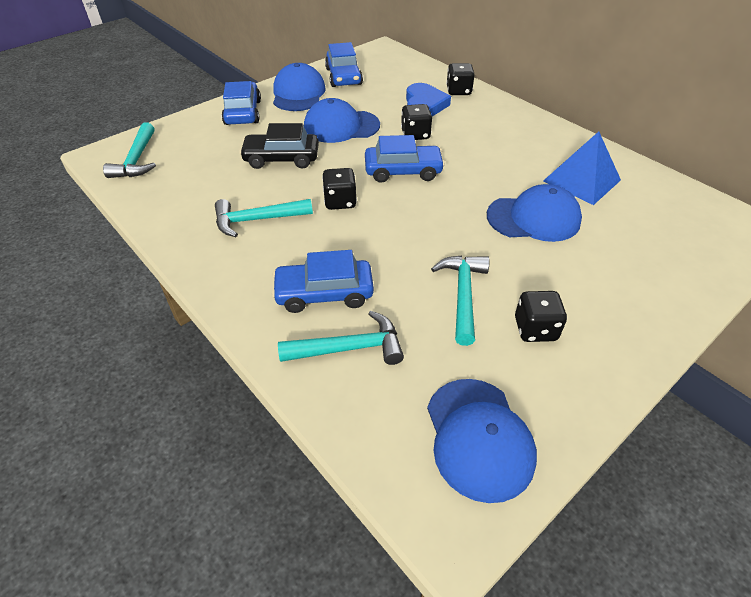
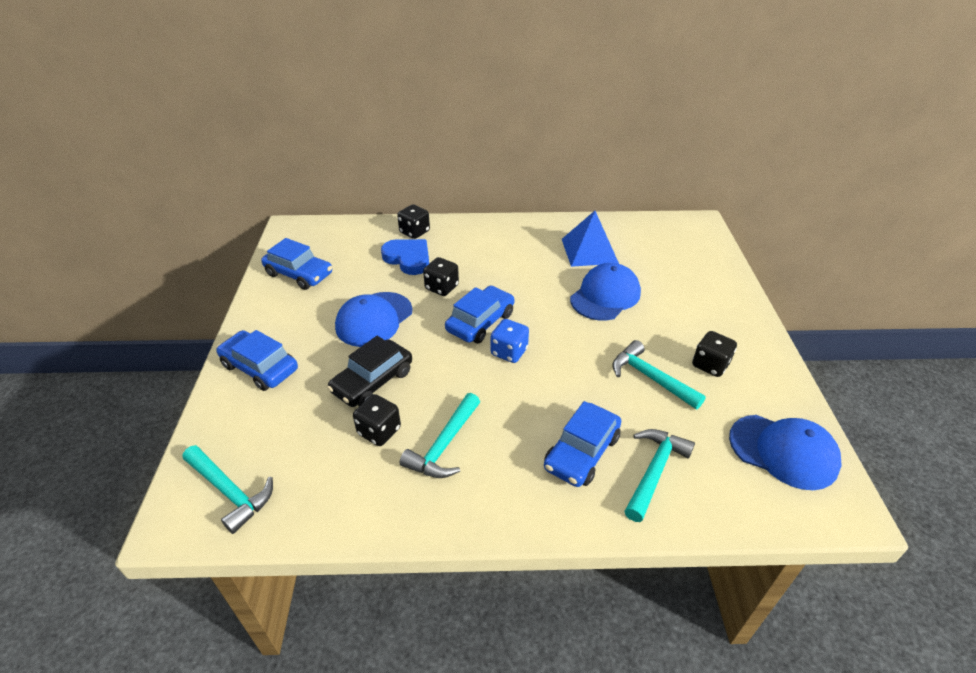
camera: 50 degrees left, 5 degrees down
(298, 93) = (284, 315): blue cap -> none
(340, 202) = (478, 379): black dice -> black dice (379, 431)
(389, 201) = (509, 352): none -> blue dice

